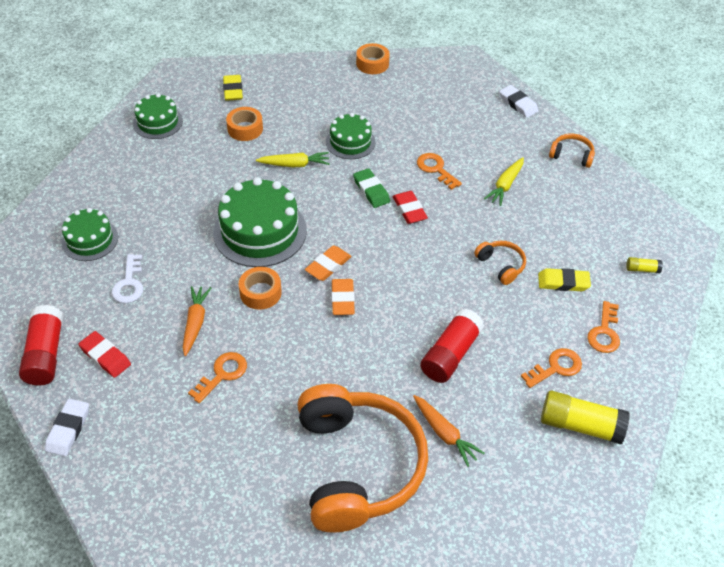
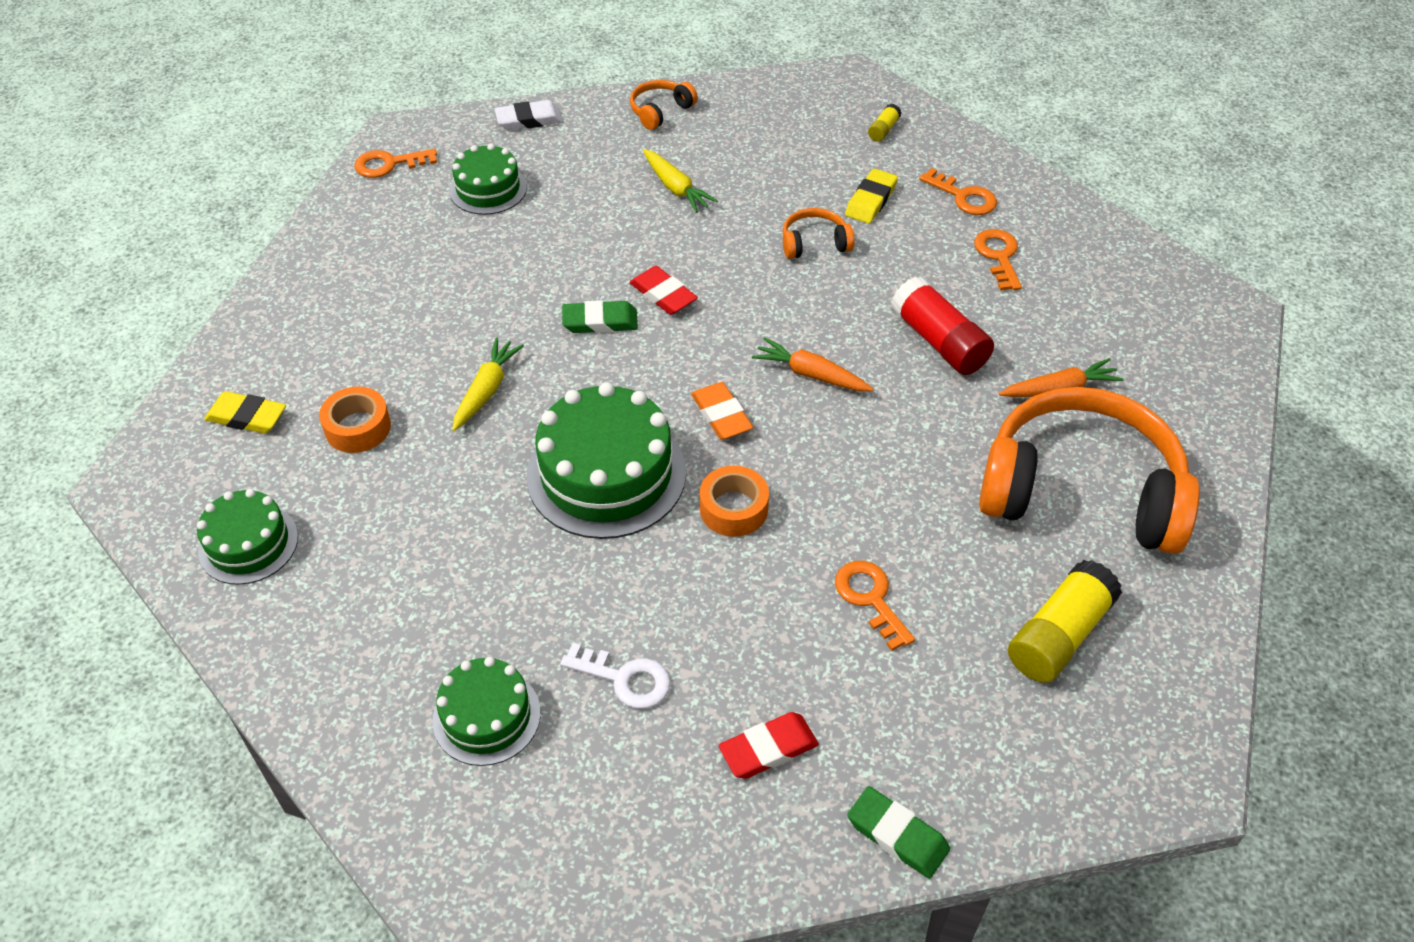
camera: 65 degrees left, 0 degrees up
(45, 354) = (723, 840): red glue stick -> none
(68, 429) = (897, 835): white eraser -> green eraser
(195, 323) = (754, 607): orange carrot -> orange carrot (811, 374)
(342, 299) = (793, 418): orange eraser -> none
(350, 142) = (481, 311): green cake -> green cake (488, 189)
(372, 64) = (323, 231): orange tape -> none
(409, 210) = (663, 294): red eraser -> red eraser turned 45 degrees clockwise
(435, 169) = (601, 242): orange key -> orange key (389, 164)
(580, 425) = (1088, 268): yellow glue stick -> yellow glue stick (1059, 635)

